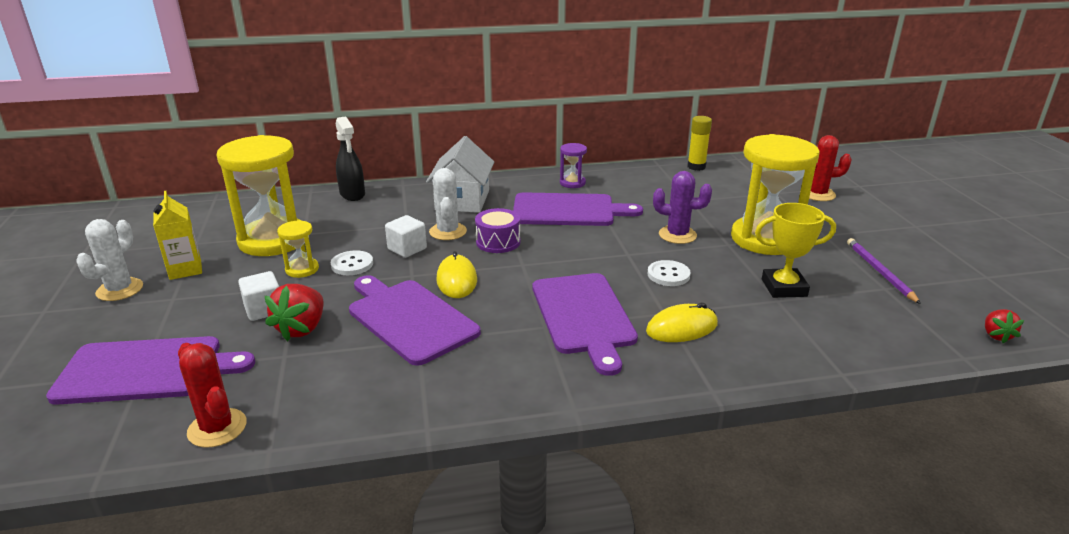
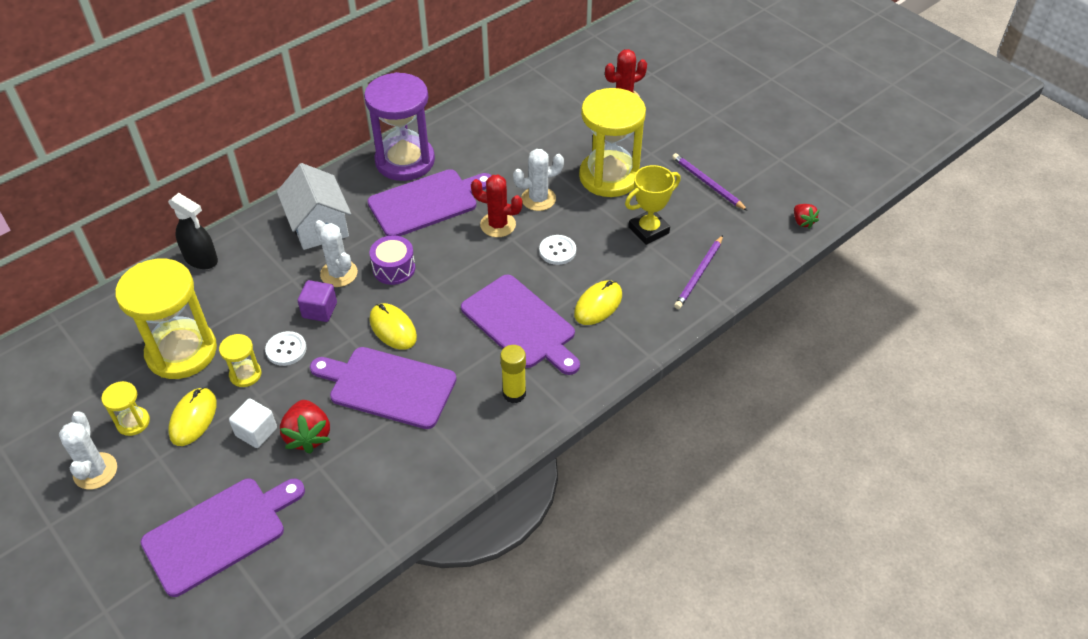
camera: 30 degrees left, 20 degrees up
(185, 270) = (133, 422): yellow carton -> yellow hourglass
(217, 428) = (332, 550): red cactus -> red cactus (498, 225)
(229, 283) = (193, 418): none -> yellow mouse
(407, 249) = (319, 310): white cube -> purple cube
(572, 183) = (405, 161): purple hourglass -> purple hourglass, size x2.24
(677, 235) = (538, 199): purple cactus -> white cactus
(696, 167) = (503, 94): yellow glue stick -> yellow glue stick (514, 393)
(825, 340) = (699, 274): none -> purple pencil

